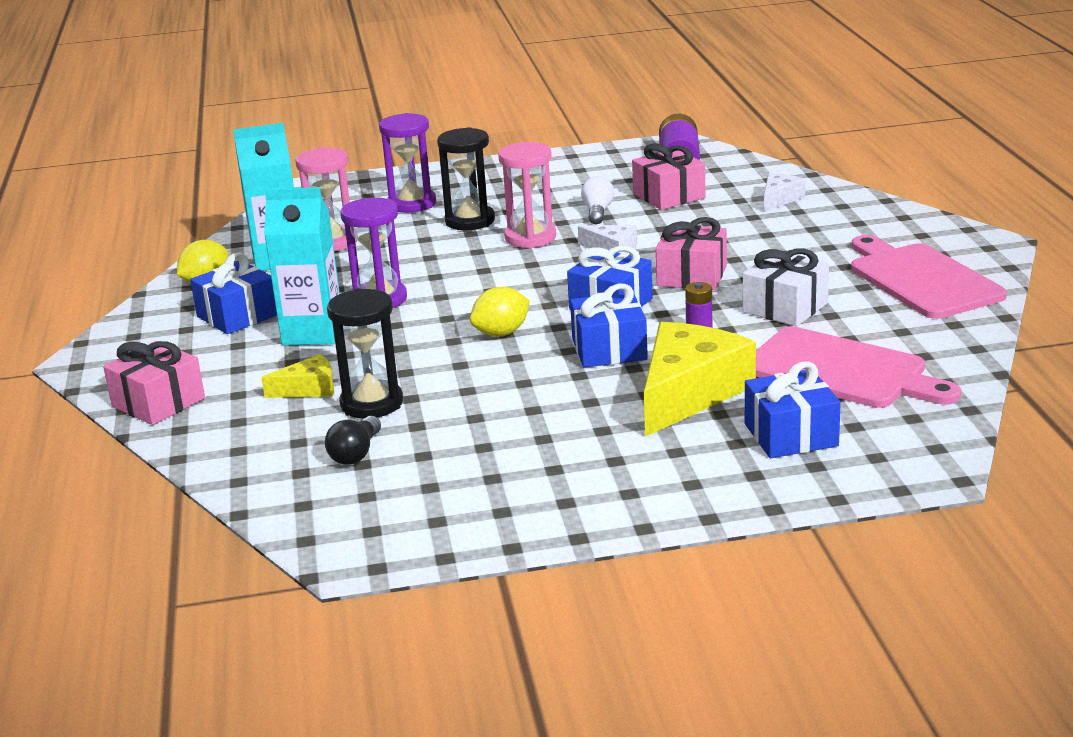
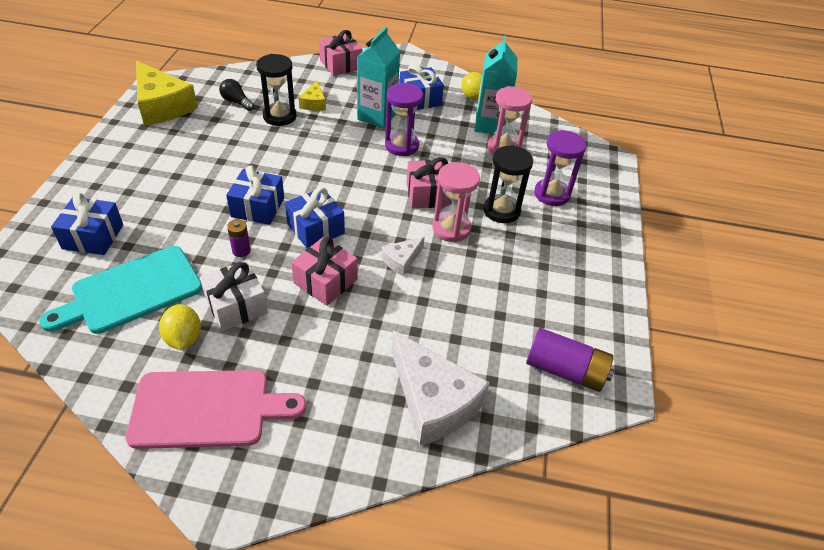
camera: 105 degrees right, 20 degrees up
(501, 333) = (317, 175): yellow lemon -> yellow lemon (184, 338)
(597, 212) = (477, 277): white light bulb -> none
(669, 196) = (485, 330): pink gift -> pink gift (428, 194)
(689, 393) = (177, 218): yellow cheese -> yellow cheese (162, 105)
(779, 199) = (433, 400): white cheese -> white cheese, size x2.05
(842, 370) = (132, 291): pink cutting board -> turquoise cutting board

